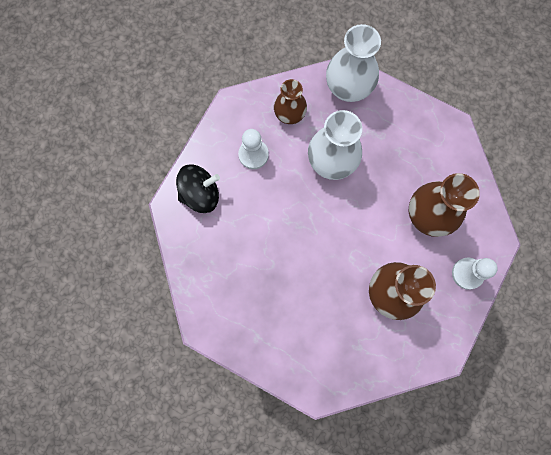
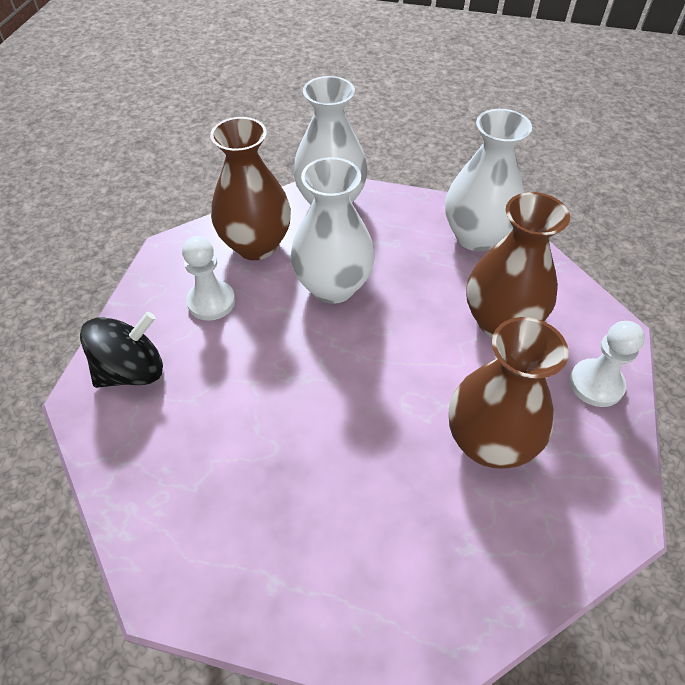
camera: 15 degrees left, 25 degrees down
(289, 115) = (256, 245): brown vase -> brown vase, size x1.57
(438, 144) = (476, 236): none -> white vase

